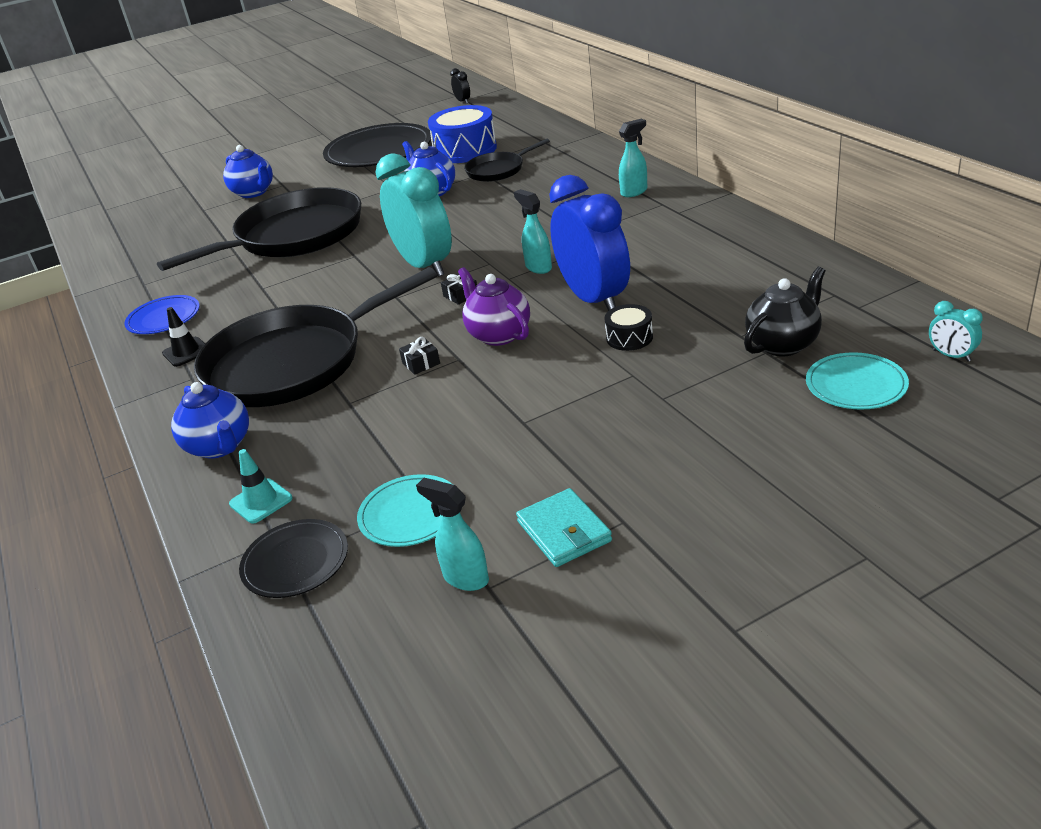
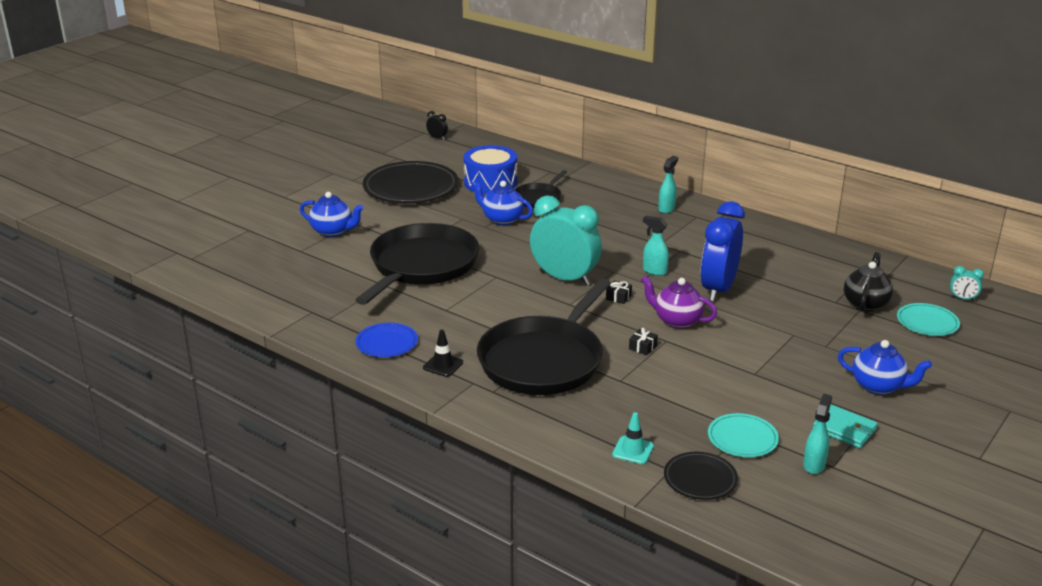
camera: 30 degrees left, 5 degrees down
(220, 446) = (558, 423): blue teapot -> blue teapot (878, 386)
(465, 578) = (814, 465): turquoise spray bottle -> turquoise spray bottle turned 105 degrees clockwise
(594, 299) = (718, 289): blue clock -> blue clock turned 105 degrees counterclockwise
(629, 337) = (767, 312): black drum -> none

